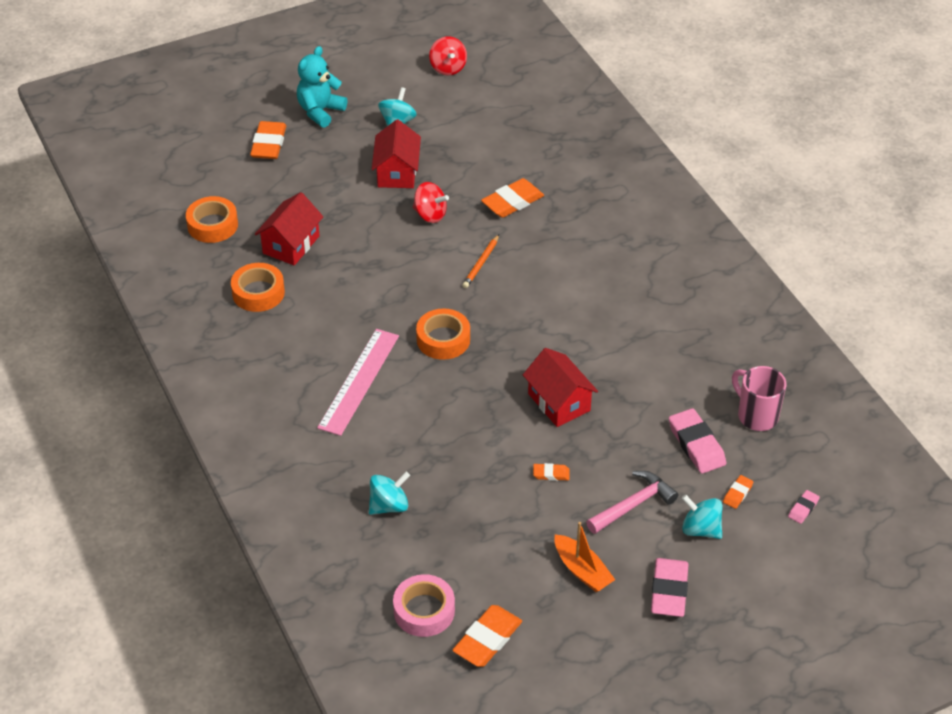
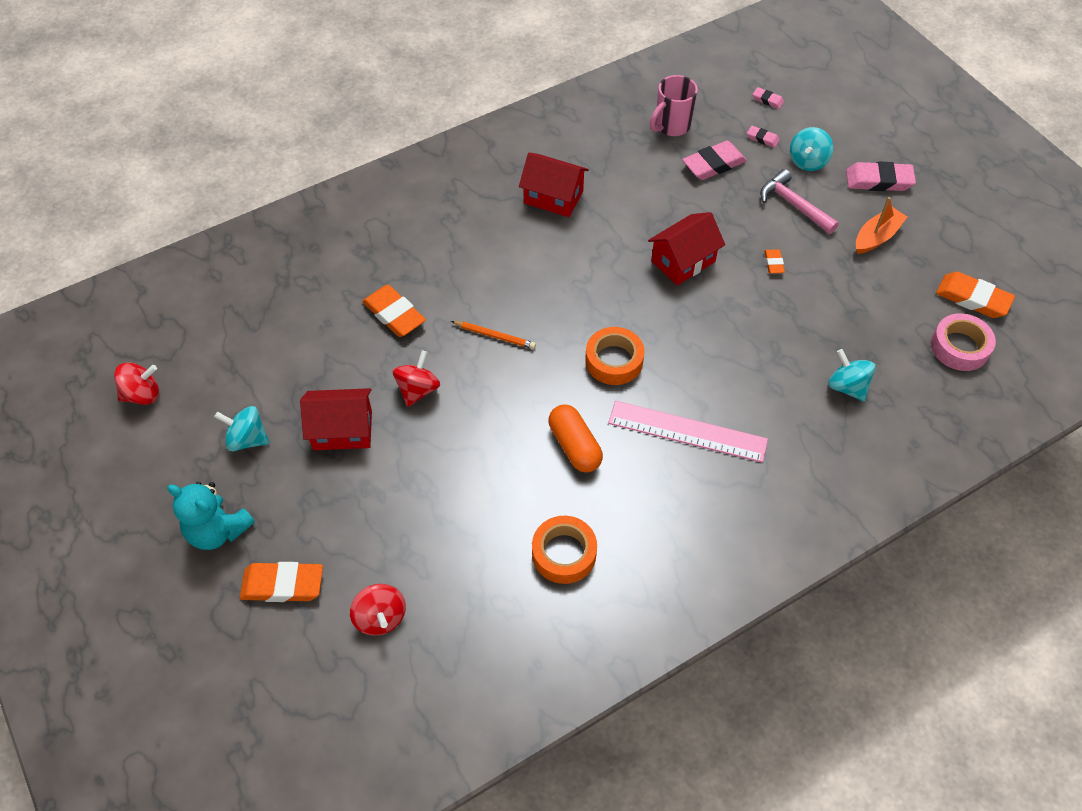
camera: 95 degrees left, 10 degrees up
(212, 225) = (445, 629): orange tape -> none
(230, 192) = (380, 617): none -> red spinning top
(291, 245) = (477, 529): red house -> red house (553, 197)
(357, 306) = (574, 446): none -> orange capsule
(737, 493) = (762, 138): orange eraser -> pink eraser

